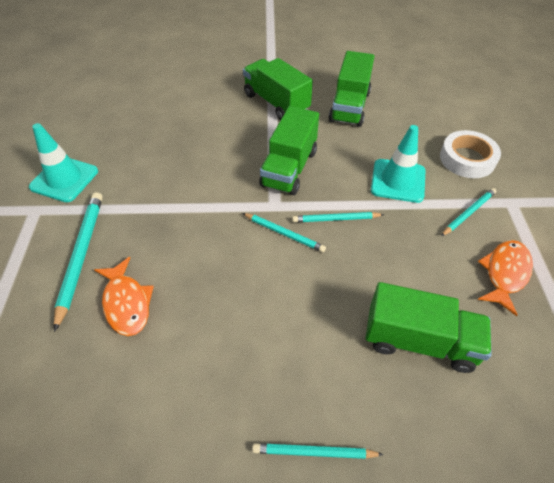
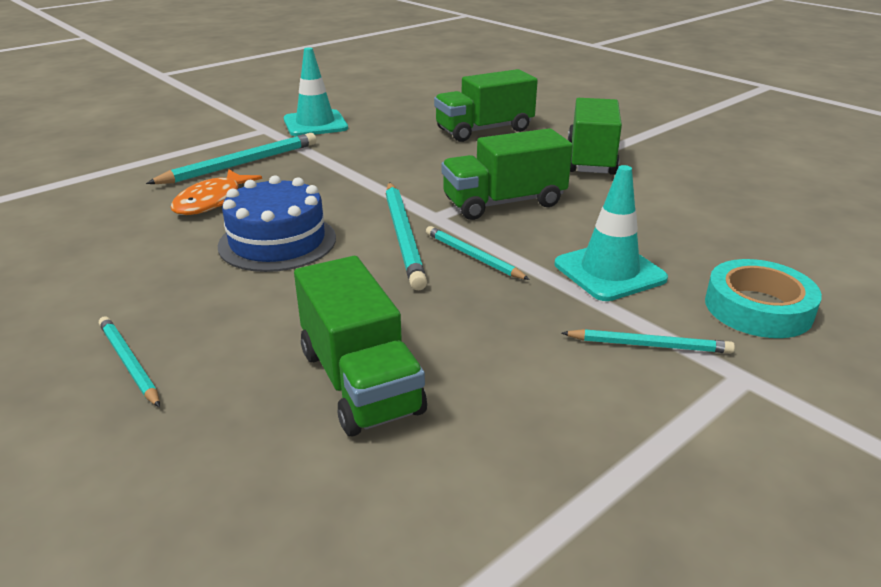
camera: 50 degrees right, 20 degrees down
(229, 297) = (277, 242): none -> blue cake
(284, 233) = (403, 236): turquoise pencil -> turquoise pencil, size x1.67
(349, 106) = (676, 196): green truck -> green truck (484, 130)
(467, 159) = (758, 308): white tape -> turquoise tape
(505, 273) = (581, 418): orange fish -> none

